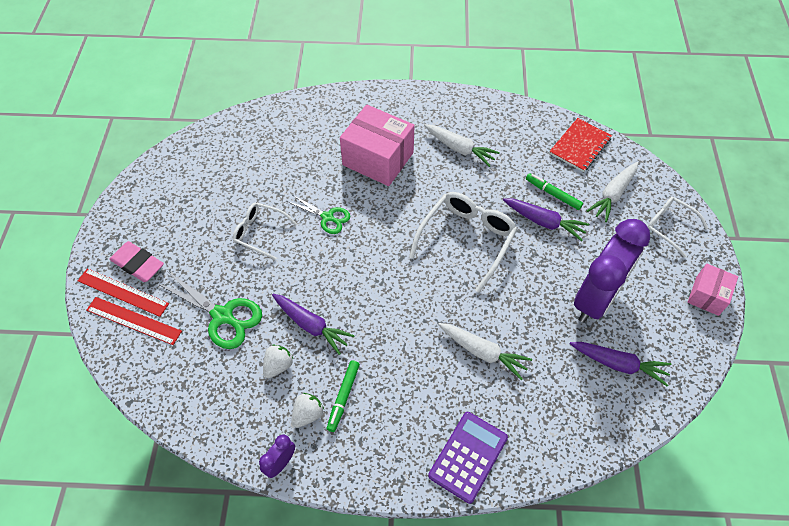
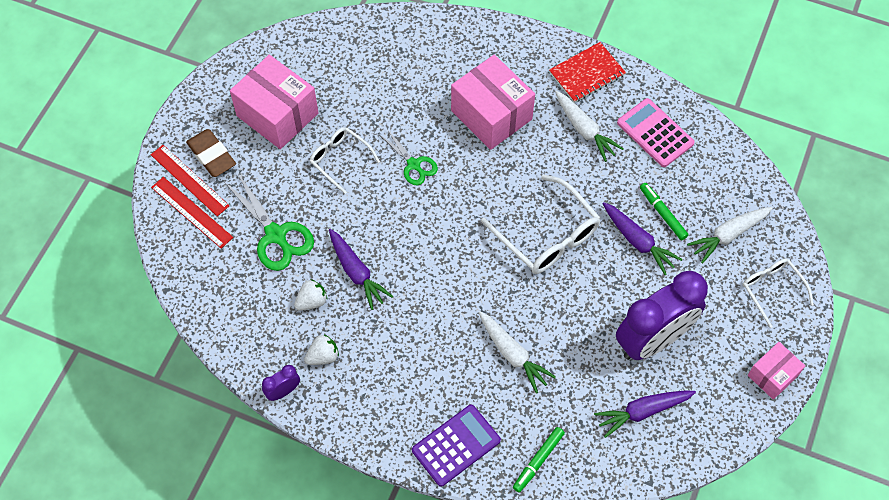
camera: 20 degrees right, 5 degrees up
(138, 264) = (212, 155): pink eraser -> brown eraser
(189, 212) = (277, 114): none -> pink box
(343, 396) = (362, 351): green marker -> green marker (538, 460)
(466, 240) = (547, 235): white glasses -> white glasses turned 90 degrees clockwise
(516, 135) = (655, 133): none -> pink calculator
(580, 146) = (720, 167): red notebook -> red notebook (586, 73)
(618, 364) = (643, 411): purple carrot -> purple carrot turned 120 degrees clockwise

